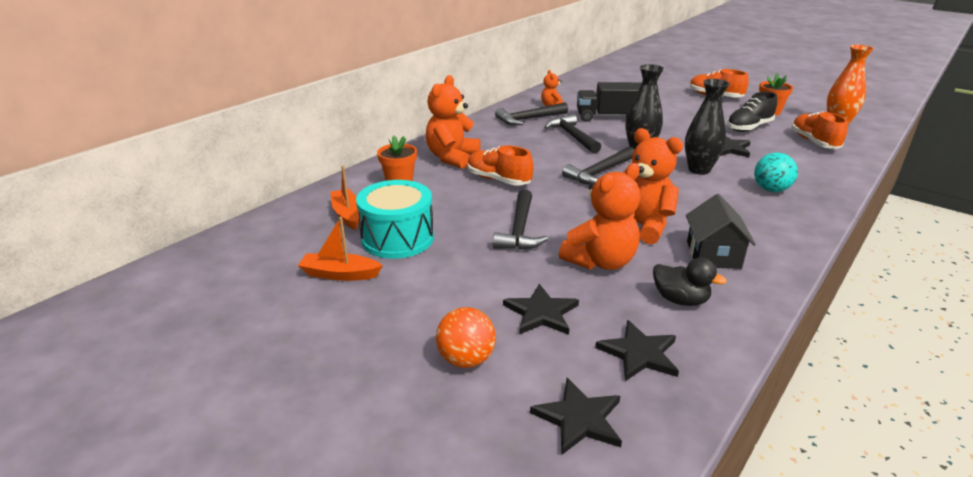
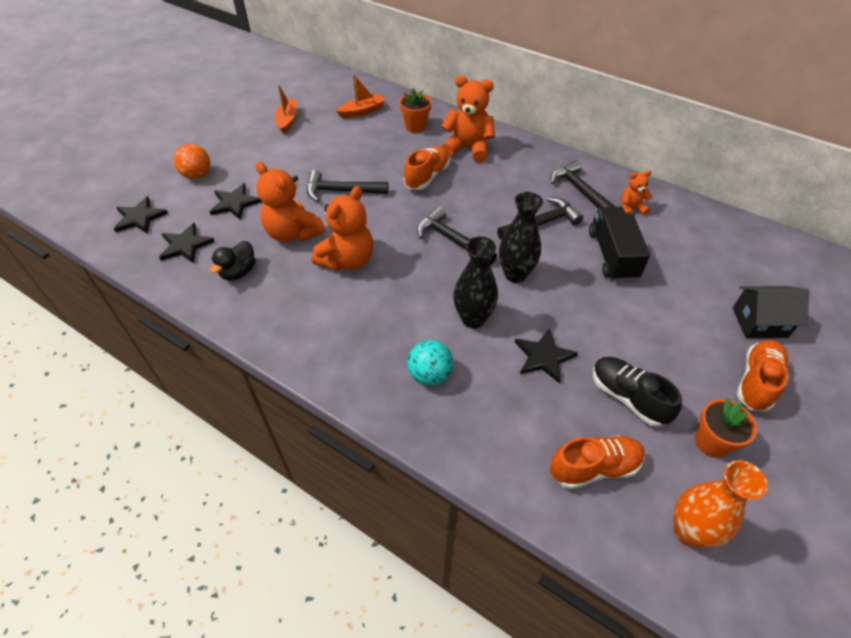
camera: 85 degrees right, 20 degrees up
(397, 238) = (330, 136): turquoise drum -> none
(713, 255) = (298, 301): black house -> black house (759, 322)

